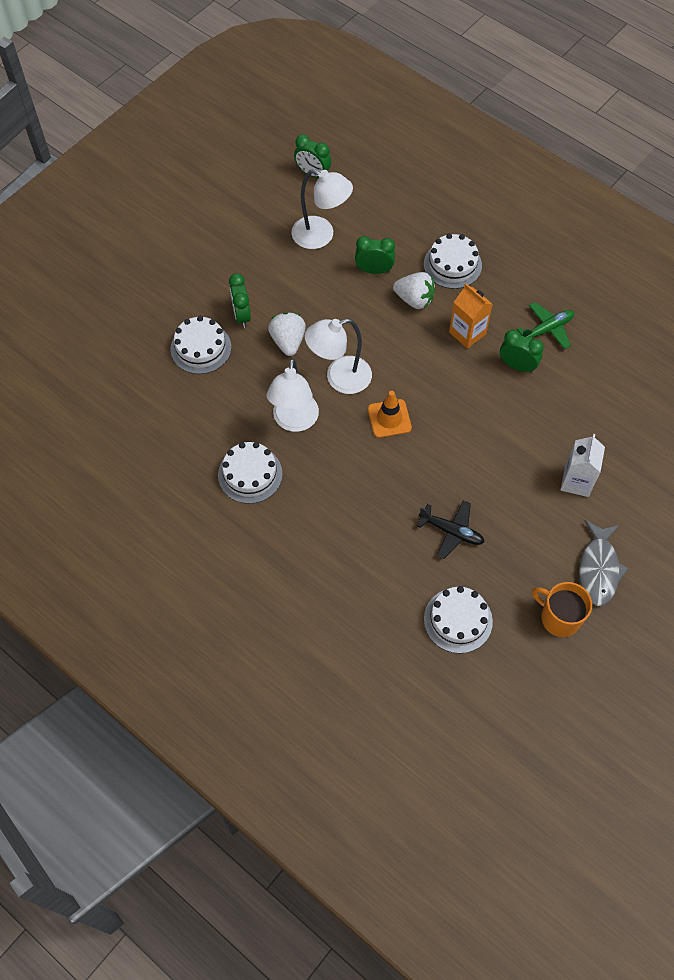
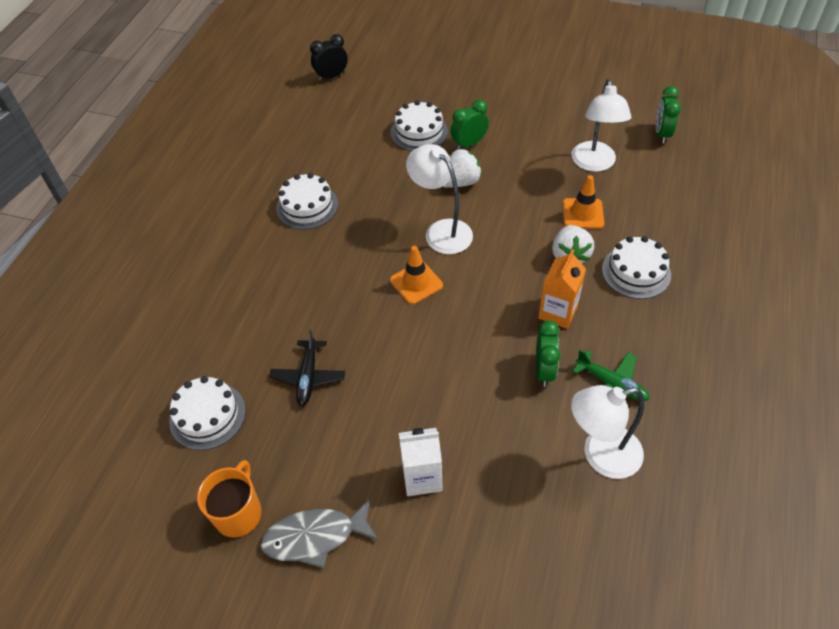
camera: 70 degrees right, 10 degrees down
(65, 394) = (331, 76): none -> black clock
(294, 421) = (377, 216): white lamp -> white lamp (600, 455)
(374, 270) = (583, 214): green clock -> orange traffic cone

